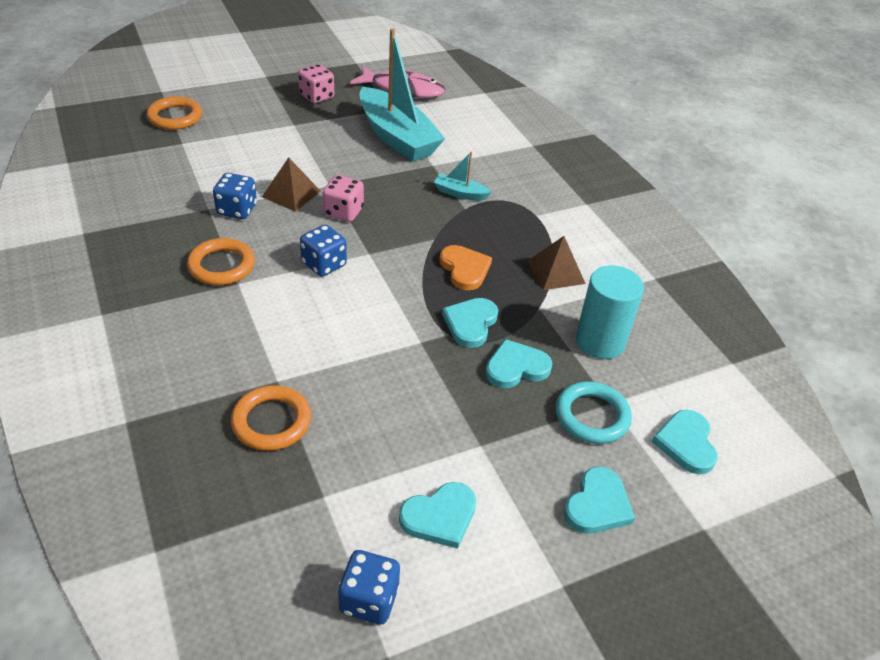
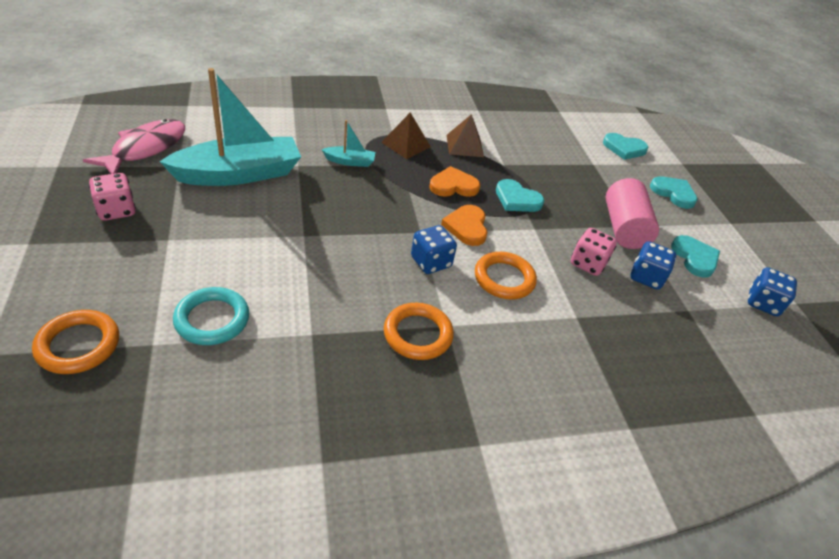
camera: 80 degrees left, 0 degrees up
(237, 210) = (323, 310): blue dice -> blue dice (646, 277)
(271, 421) = (622, 327): orange ring -> orange ring (504, 279)
(291, 194) = (309, 264): brown pyramid -> brown pyramid (406, 144)
(343, 212) = (354, 234): pink dice -> pink dice (588, 264)
(394, 285) = (466, 227): none -> orange heart
(460, 193) = (350, 161): turquoise boat -> turquoise boat turned 120 degrees counterclockwise
(468, 432) = (623, 228): none -> pink cylinder
(516, 367) = (562, 191): turquoise heart -> none
(592, 416) = (605, 174): turquoise ring -> turquoise ring (212, 319)
(600, 341) = (539, 150): turquoise cylinder -> none

